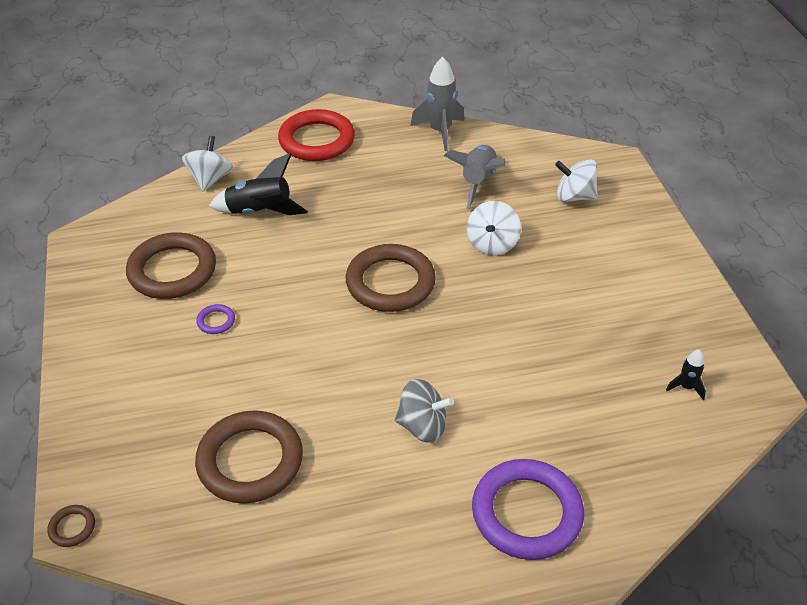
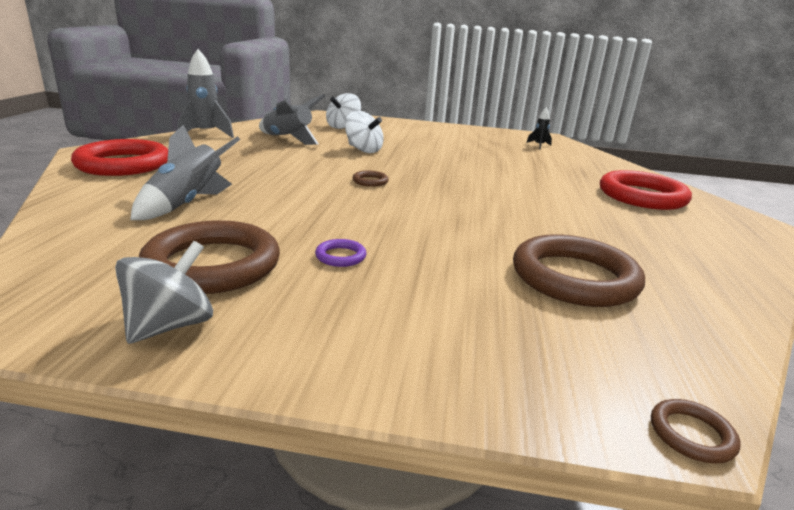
camera: 70 degrees left, 20 degrees down
(210, 179) = (75, 214): white spinning top -> none
(260, 212) = (187, 204): black rocket -> grey rocket
(390, 282) = (370, 181): brown ring -> brown ring, size x0.41
(422, 426) = (549, 205): grey spinning top -> grey spinning top (170, 326)
(526, 513) = (642, 196): purple ring -> red ring

